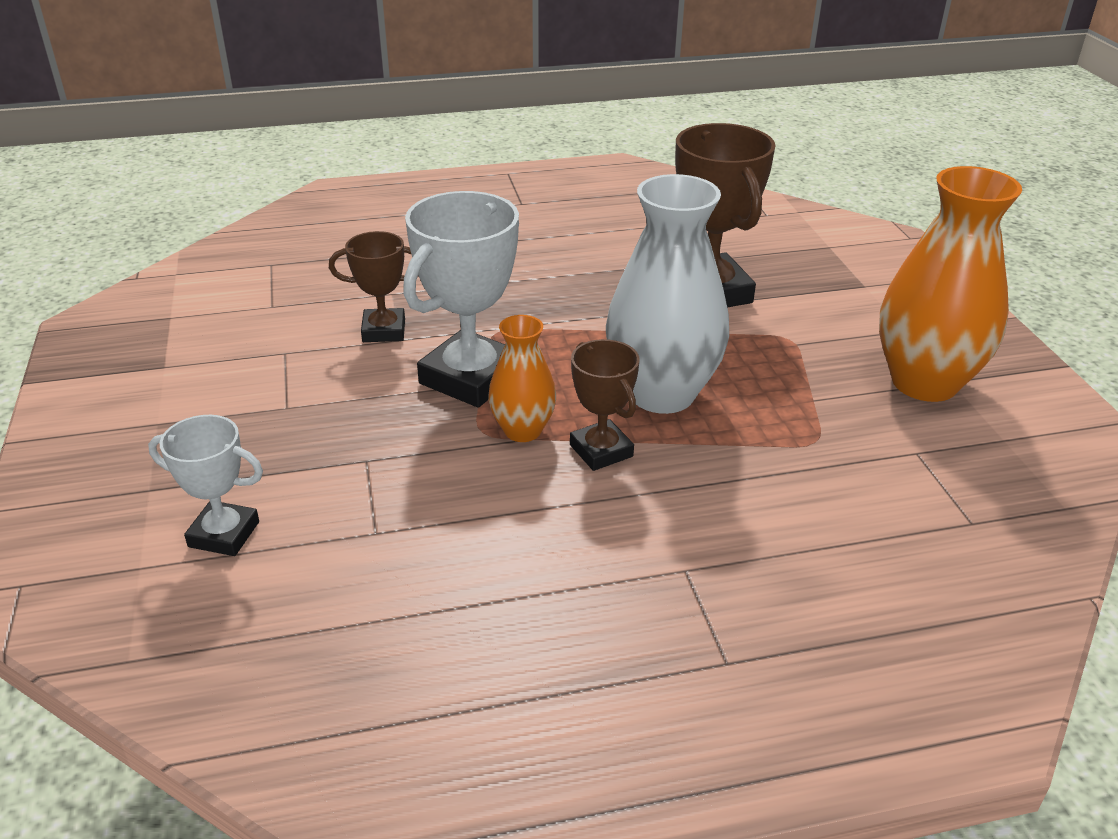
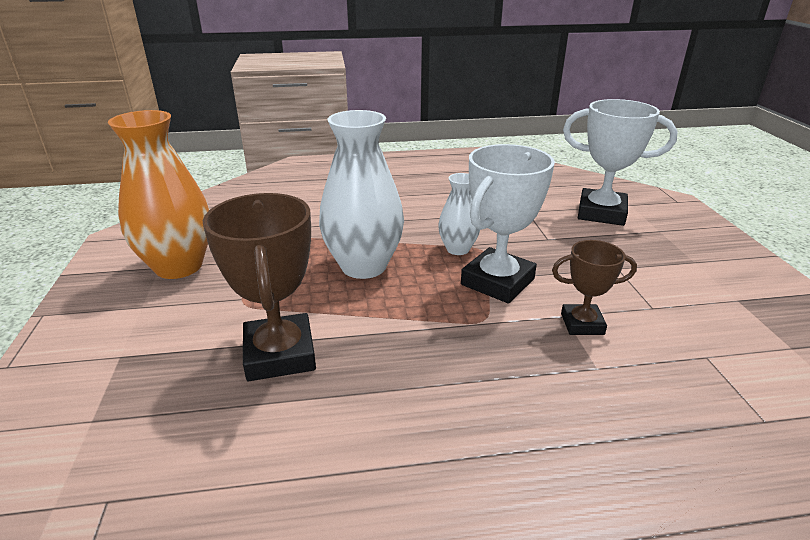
camera: 175 degrees left, 5 degrees down
(224, 534) = (601, 213): white trophy -> white trophy, size x1.74
(522, 430) = (458, 249): orange vase -> white vase
(601, 451) = (411, 238): brown trophy -> none

